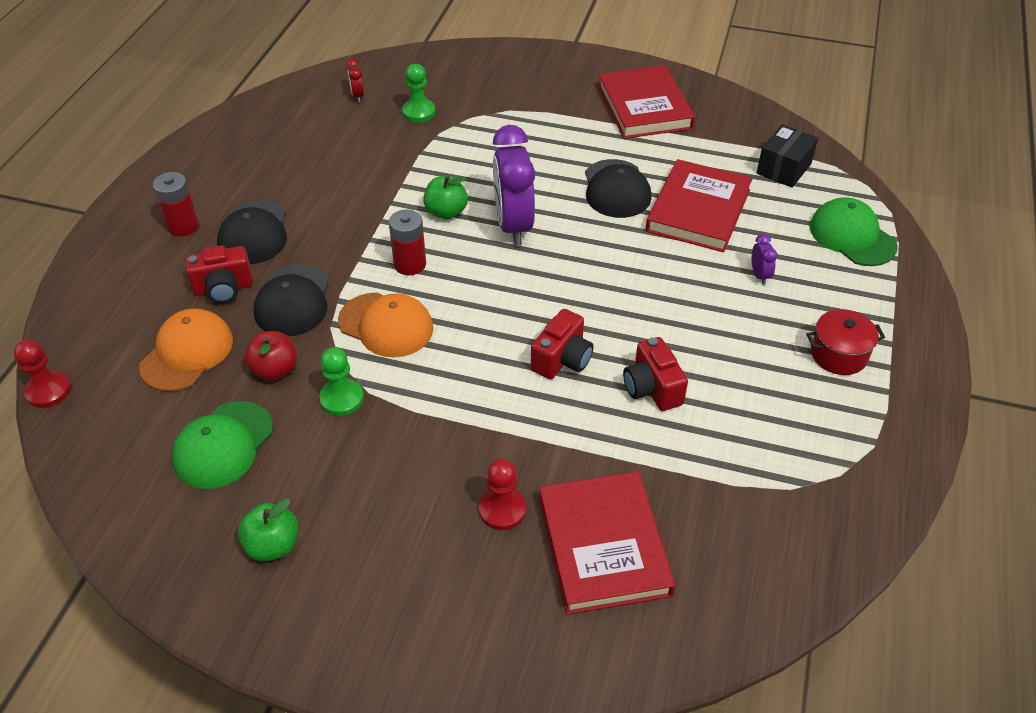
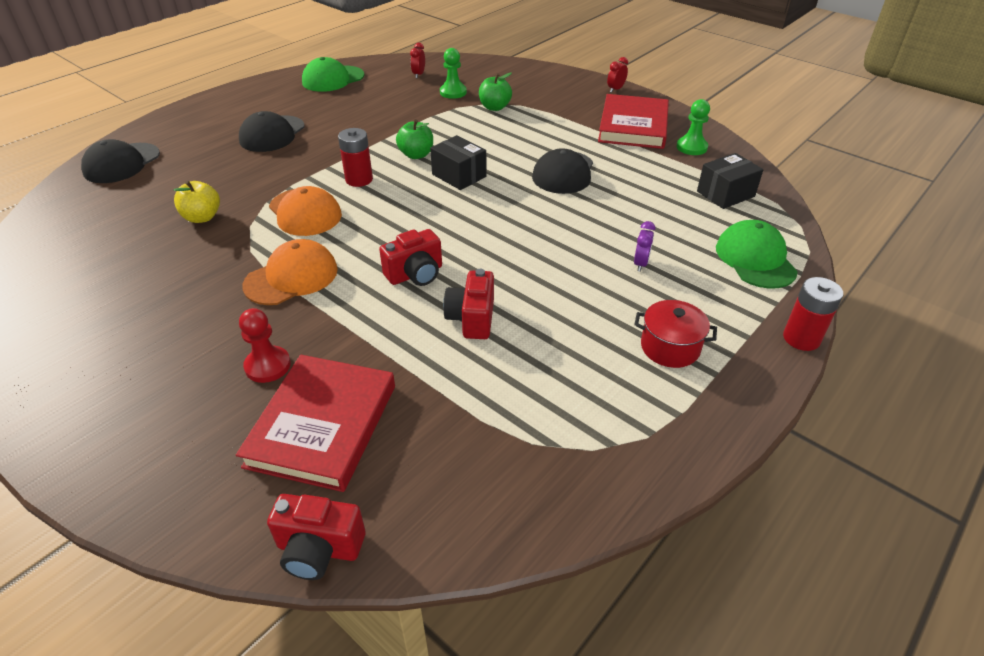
camera: 25 degrees right, 5 degrees down
(48, 391) = (55, 187): red pawn -> none
(183, 226) = (232, 119): red battery -> red battery (801, 338)
(187, 353) = (158, 190): orange cap -> orange cap (291, 277)
(223, 445) = (121, 252): green cap -> green cap (333, 79)
(224, 288) = (220, 160): red camera -> red camera (319, 549)
(273, 545) = (84, 329): green apple -> green apple (494, 107)
(275, 370) = (202, 217): red apple -> yellow apple
(293, 301) = (257, 180): black cap -> black cap (122, 163)
(341, 398) = (228, 249): green pawn -> green pawn (691, 147)
(513, 225) = (459, 175): purple clock -> black box
(593, 60) = (615, 89): none -> red clock
(698, 210) = (622, 204): red book -> none

